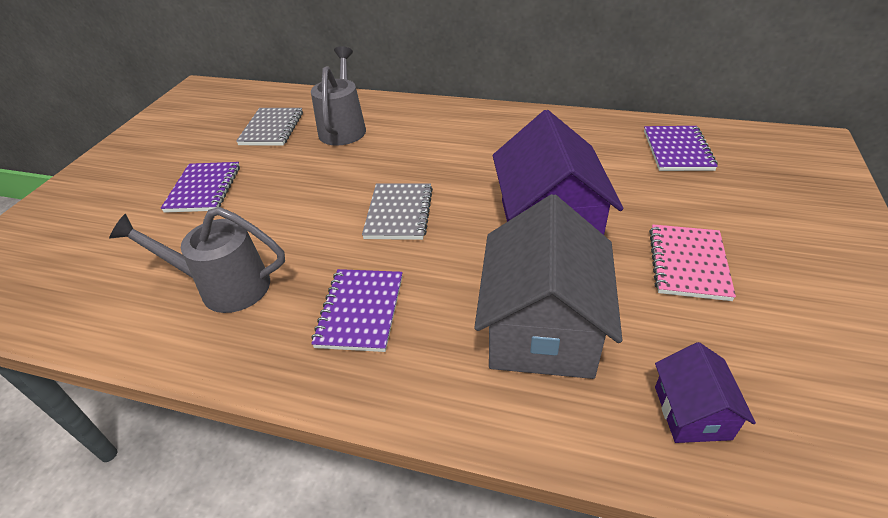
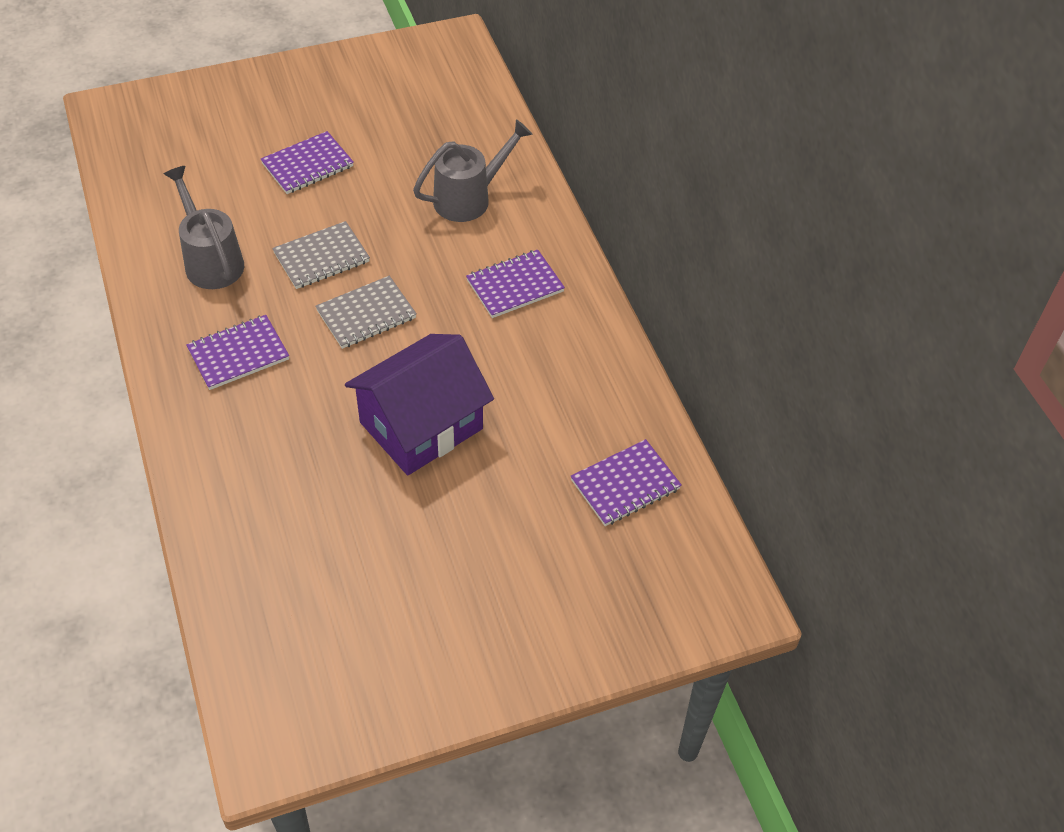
camera: 50 degrees right, 10 degrees up
(272, 129) = (428, 146): grey notebook -> grey notebook (321, 258)
(447, 136) = (515, 286): none -> purple notebook
(542, 328) = (291, 471): grey house -> none
(688, 264) = (432, 542): pink notebook -> none
(692, 412) = (263, 586): purple house -> none

